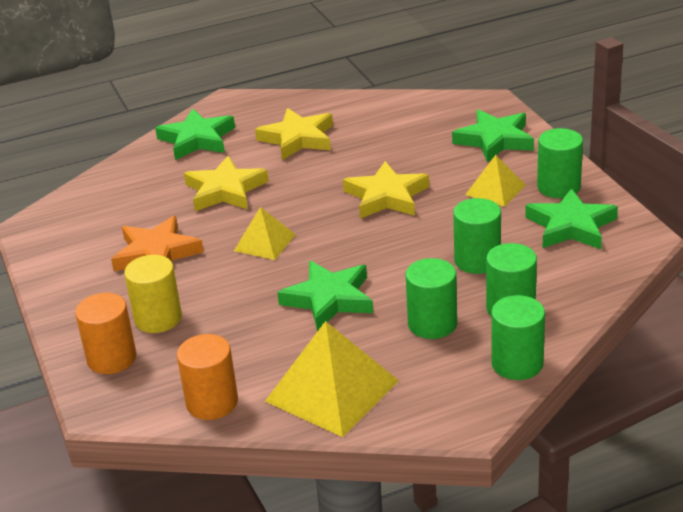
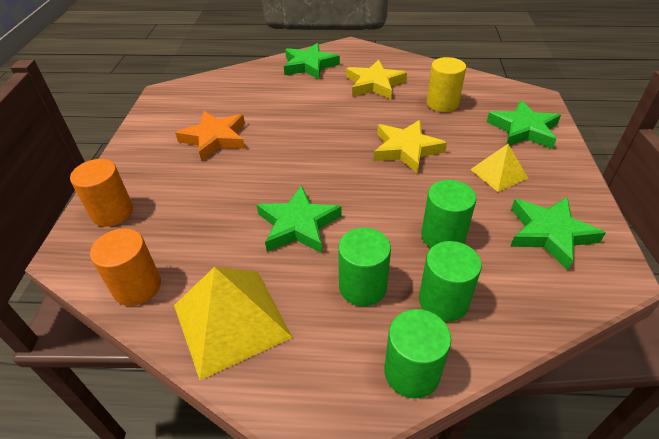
camera: 25 degrees right, 10 degrees up
(158, 318) = (170, 191): yellow cylinder -> yellow cylinder (442, 103)
(225, 190) = (297, 106): yellow star -> none
(264, 242) = (290, 156): yellow pyramid -> none
(558, 187) = (557, 190): green cylinder -> none

